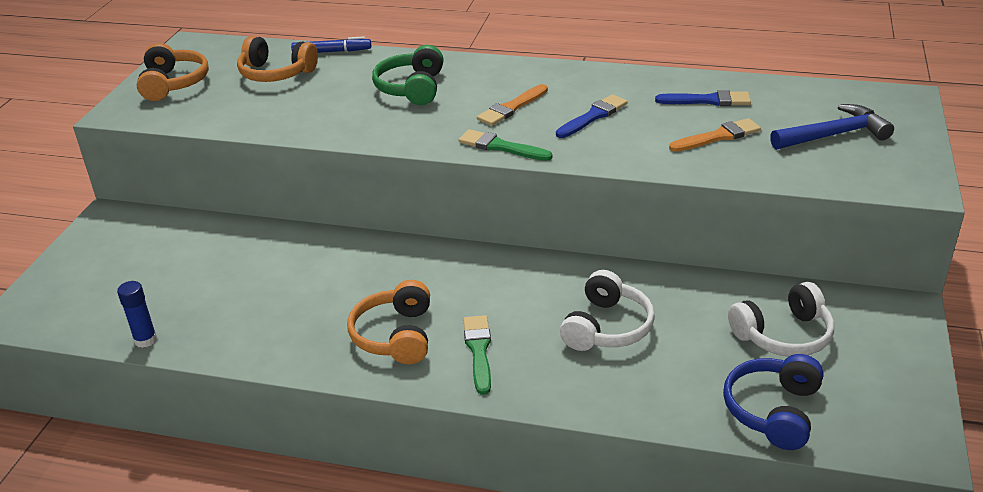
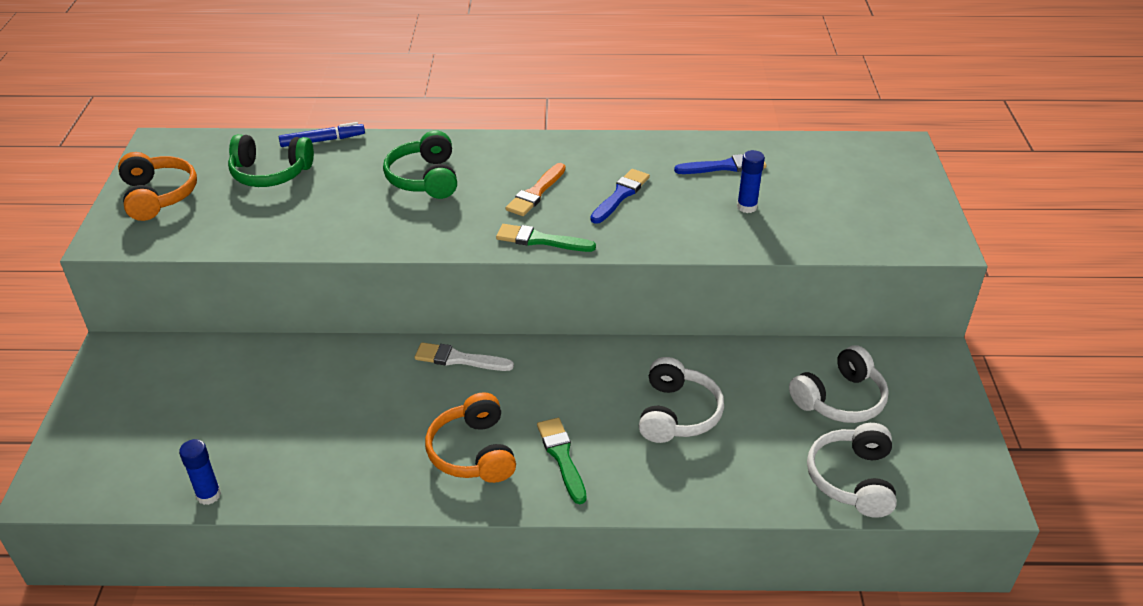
camera: 15 degrees left, 5 degrees up
(276, 73) = (270, 173): orange headphones -> green headphones
(410, 255) = (459, 359): none -> white brush
(718, 136) = (747, 207): orange brush -> blue glue stick
(773, 411) = (852, 479): blue headphones -> white headphones
(834, 135) = (851, 194): blue hammer -> none

